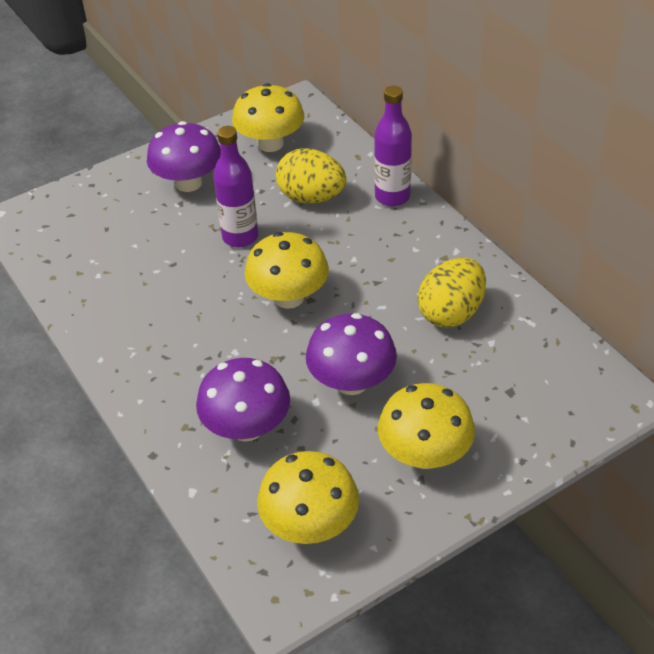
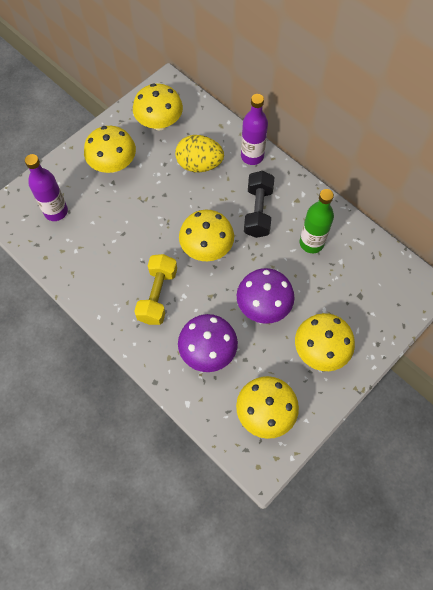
camera: 15 degrees left, 20 degrees up
(188, 183) = (113, 164): purple mushroom -> yellow mushroom
(196, 345) = (157, 295): none -> yellow dumbbell
(240, 237) = (161, 204): purple bottle -> purple bottle (56, 211)
(380, 263) = (258, 211): none -> black dumbbell
(451, 313) = (311, 243): yellow egg -> green bottle

